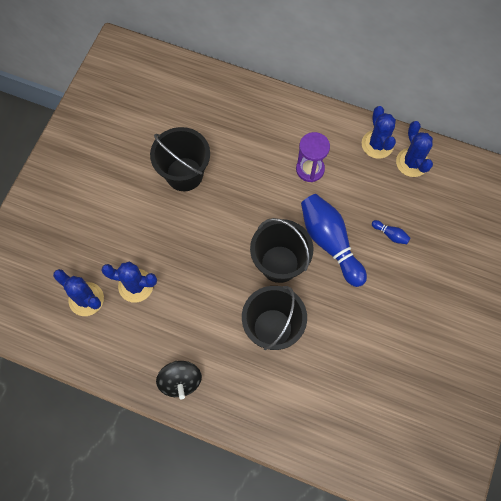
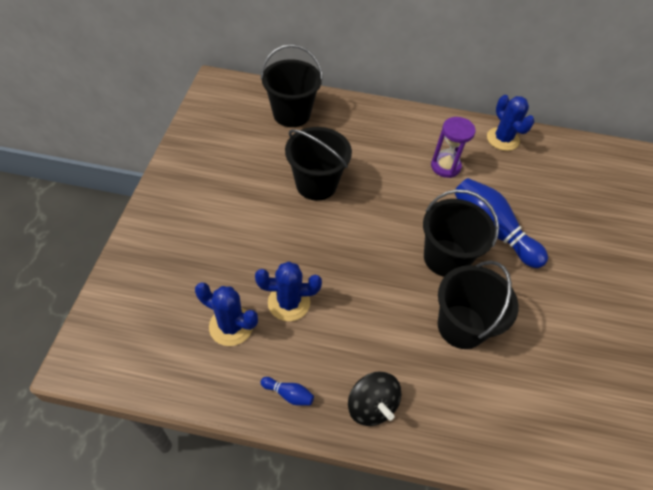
camera: 15 degrees left, 15 degrees down
(179, 92) = (291, 114): none -> black bucket
(390, 235) = (549, 216): blue bowling pin -> blue bowling pin (288, 394)
(412, 162) = (542, 151): blue cactus -> none

